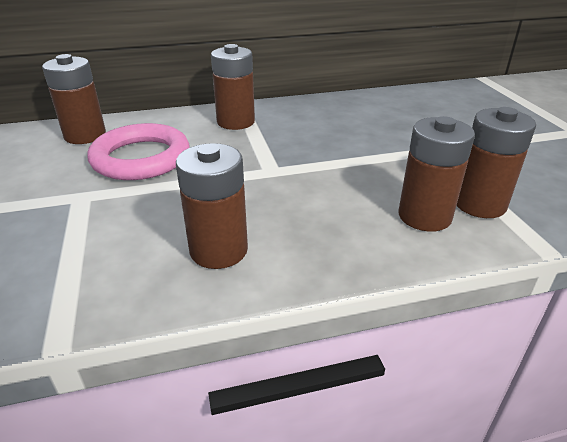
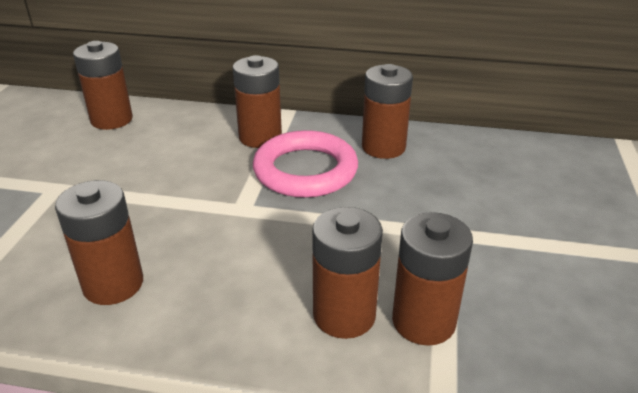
camera: 25 degrees right, 0 degrees up
(141, 158) = (136, 159): pink ring -> pink ring (305, 170)
(337, 110) = (383, 147): none -> brown battery

